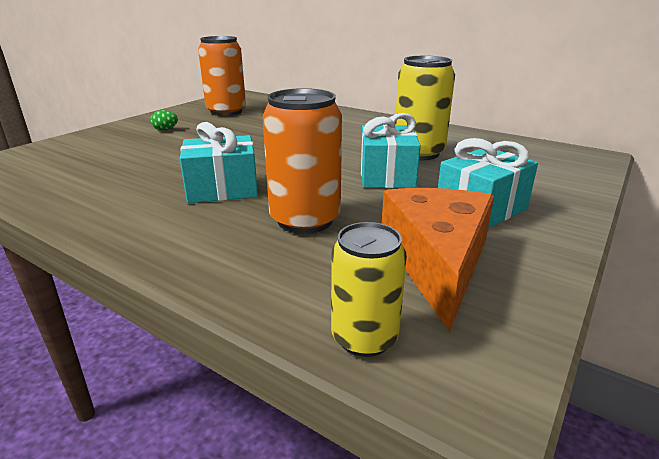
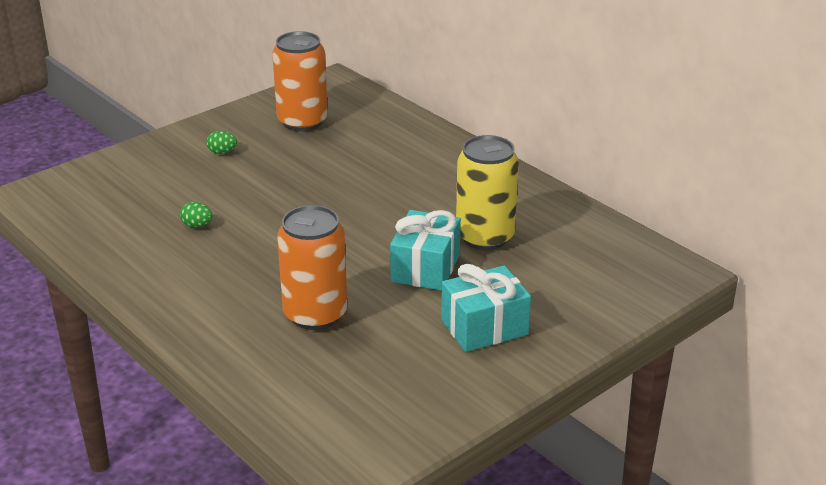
camera: 15 degrees right, 5 degrees up
(153, 171) = (197, 225): none -> green egg
(222, 189) = (256, 263): turquoise gift -> none
(364, 338) = (305, 425): yellow can -> none
(437, 261) = (399, 375): orange cheese -> none

